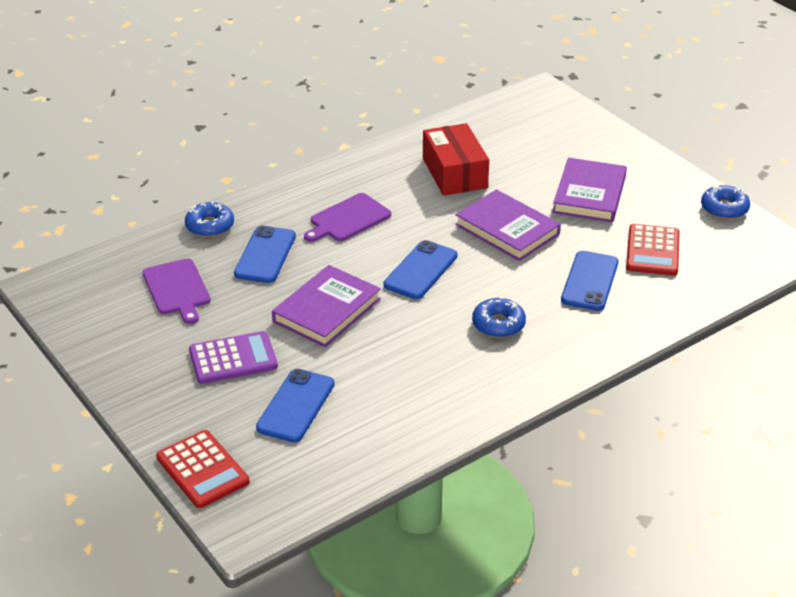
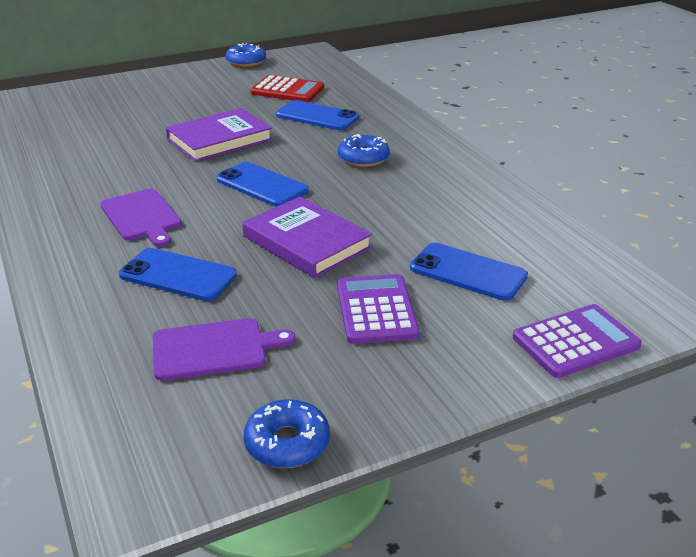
camera: 80 degrees left, 5 degrees down
(202, 470) = (575, 342): red calculator -> purple calculator
(210, 226) = (83, 315): blue donut -> blue donut (287, 443)
(454, 173) = (103, 153): red box -> none
(589, 194) = (190, 102): purple book -> none

